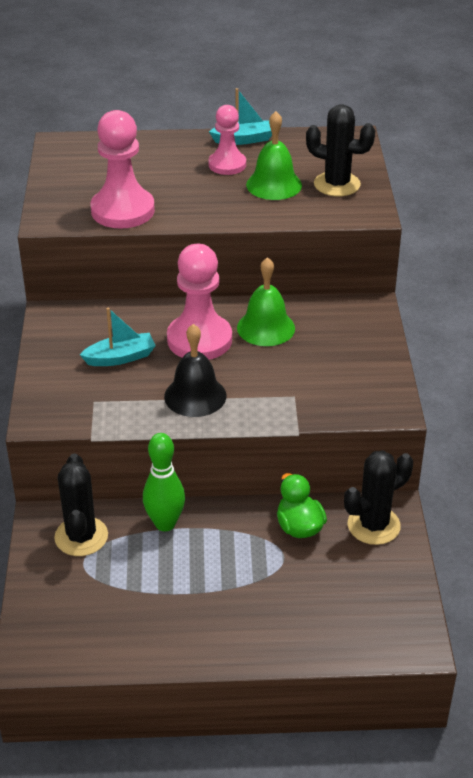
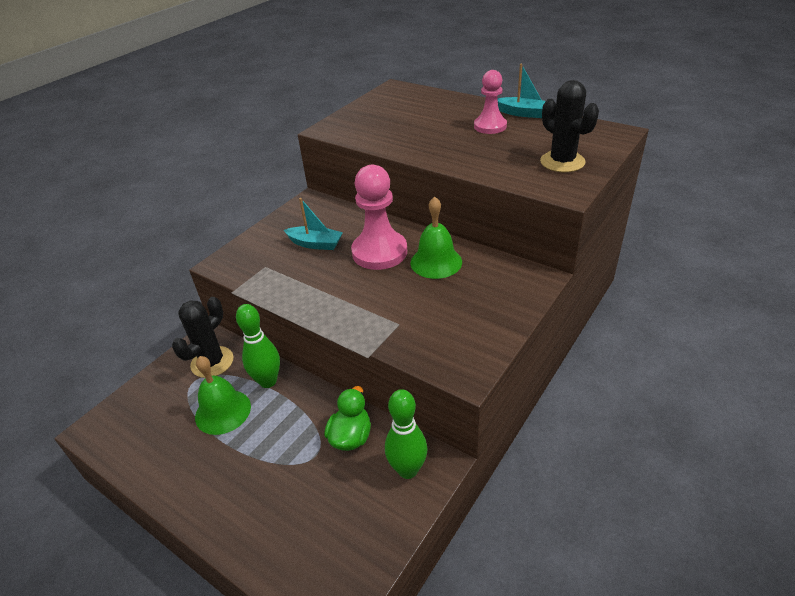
camera: 40 degrees right, 0 degrees up
(122, 210) = (379, 136): pink pawn -> none
(195, 396) = (330, 291): black bell -> none
(274, 185) = (509, 148): green bell -> green bell (223, 411)
(373, 525) = (408, 470): black cactus -> green bowling pin

